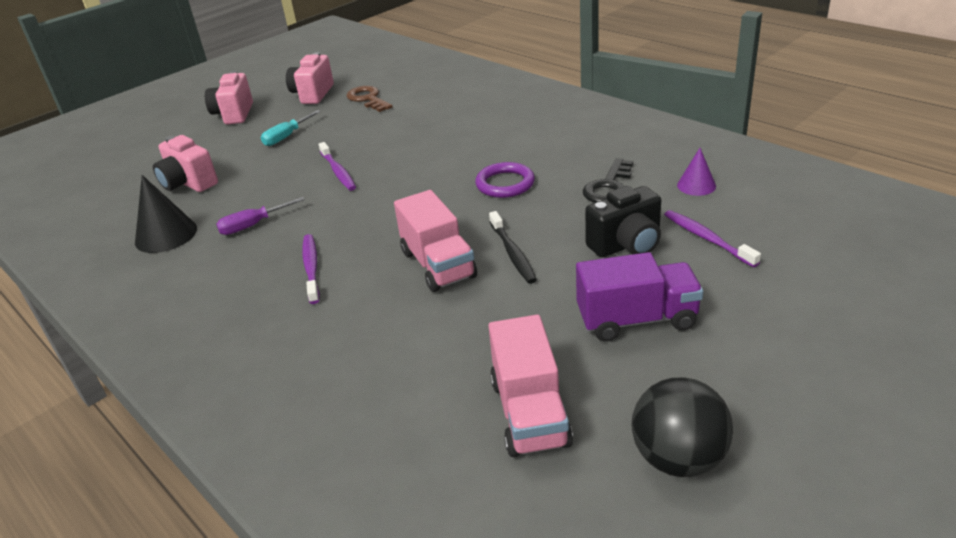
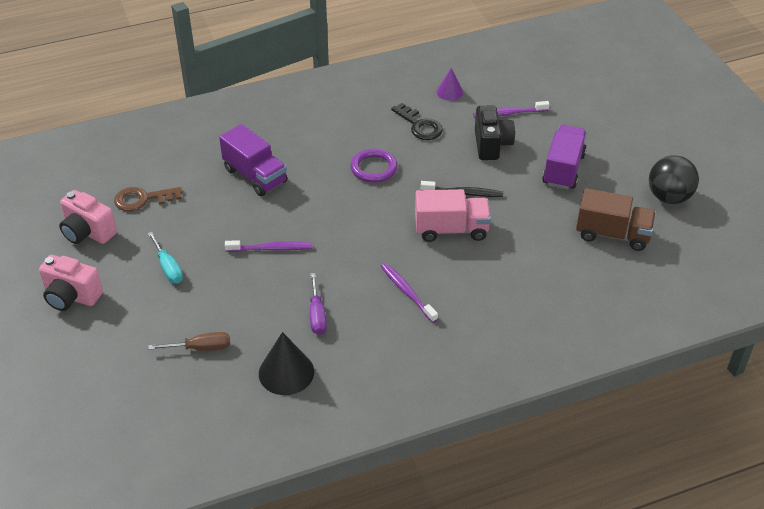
camera: 70 degrees left, 10 degrees up
(189, 183) = (200, 348): pink camera -> brown screwdriver
(311, 268) = (407, 292): purple toothbrush -> purple toothbrush turned 45 degrees clockwise
(438, 131) = (255, 176): none -> purple truck
(530, 413) = (612, 234): pink truck -> brown truck

